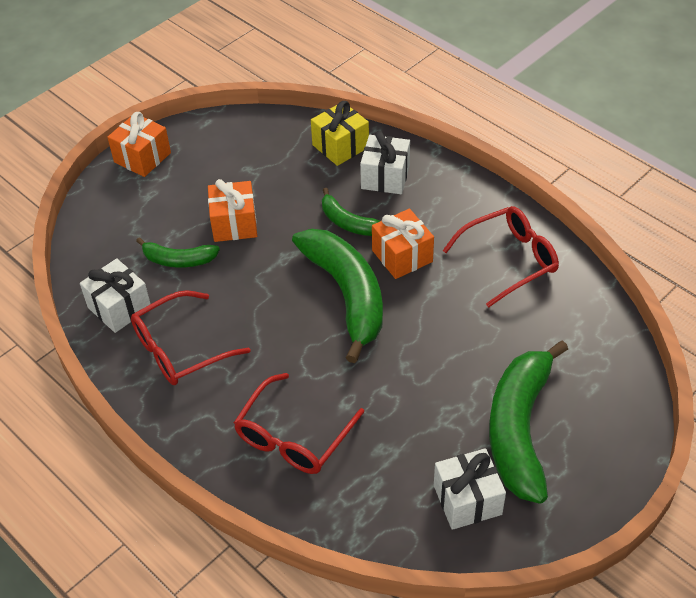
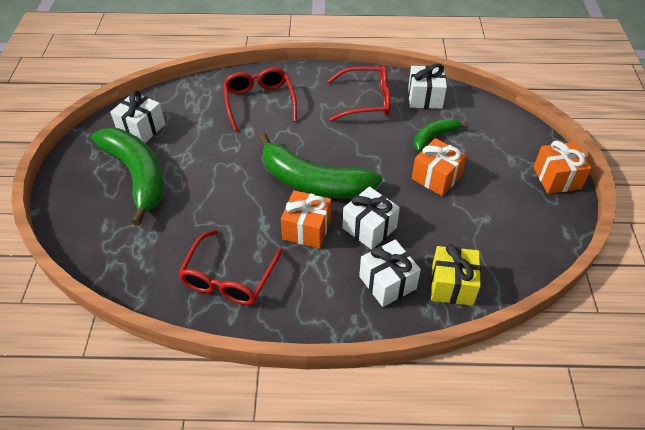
camera: 135 degrees right, 0 degrees up
(180, 349) = (366, 101): red glasses -> red glasses turned 75 degrees clockwise
(348, 222) = (369, 228): green banana -> white gift

